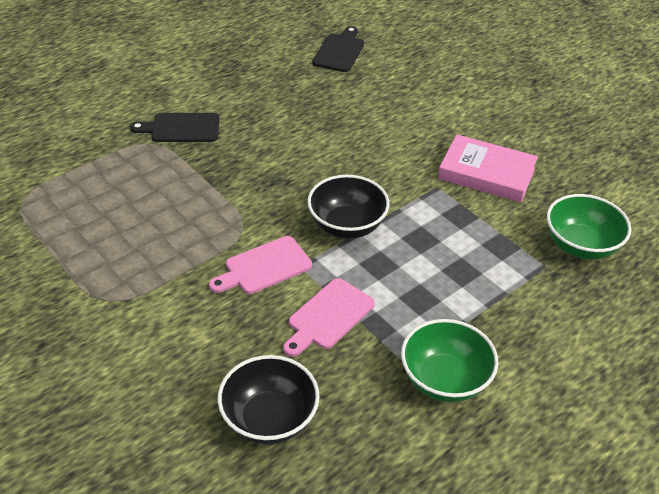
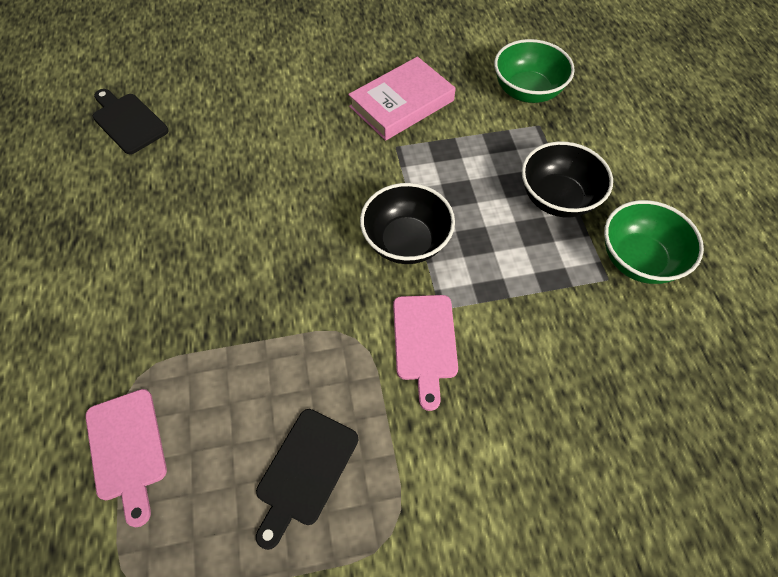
camera: 60 degrees left, 15 degrees up
(181, 128) = (135, 330): black cutting board -> black cutting board (305, 471)
(269, 419) = (635, 427): black bowl -> black bowl (558, 198)
(328, 316) = (523, 315): pink cutting board -> pink cutting board (127, 449)

